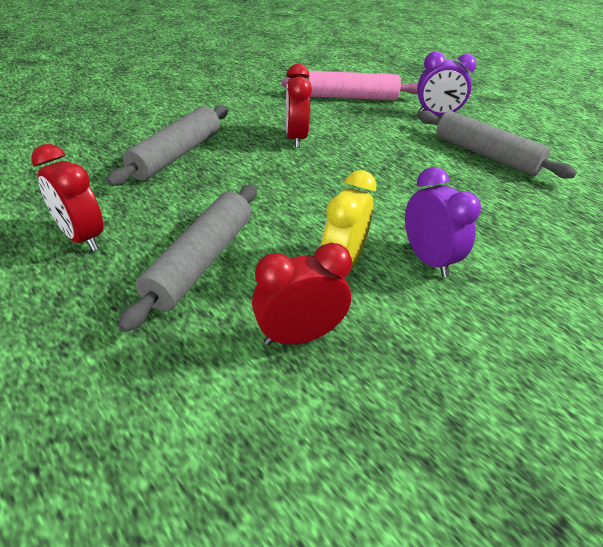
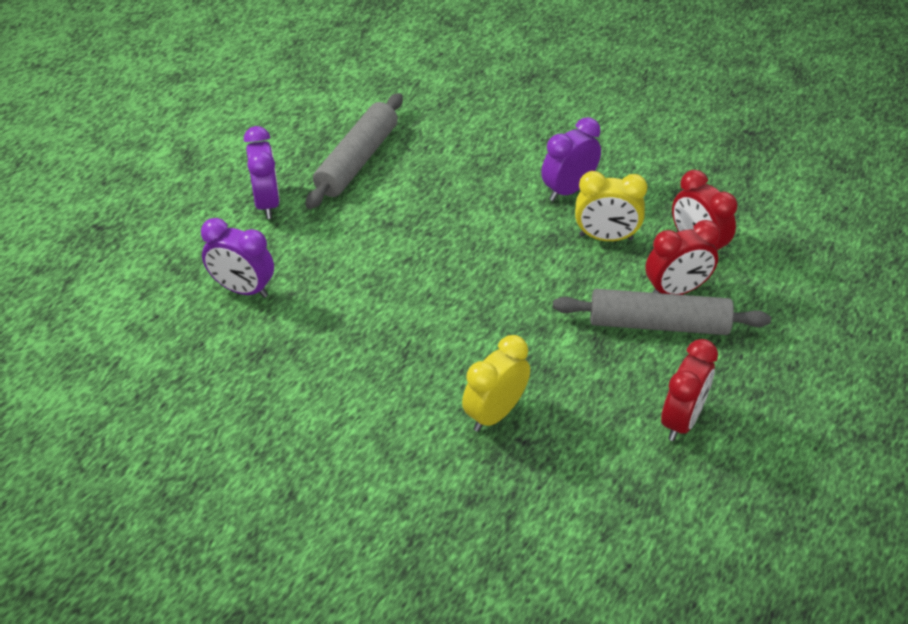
camera: 105 degrees left, 5 degrees up
(176, 154) = (495, 413): grey rolling pin -> yellow clock
(296, 138) = (397, 317): red clock -> red clock (676, 290)
(351, 97) = (243, 289): pink rolling pin -> purple clock

